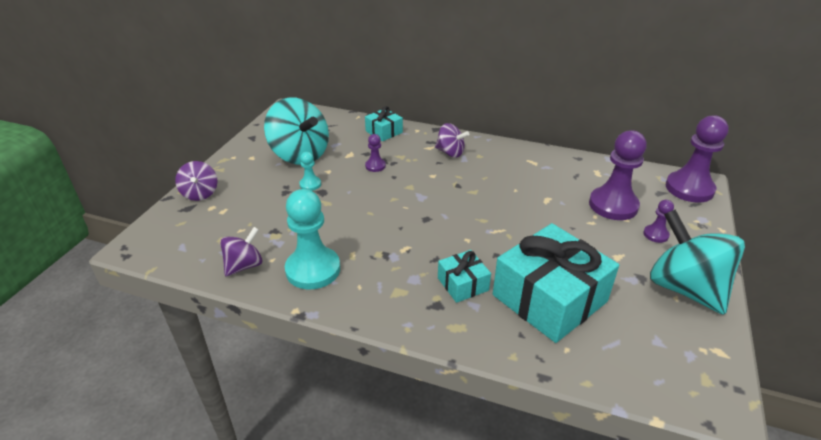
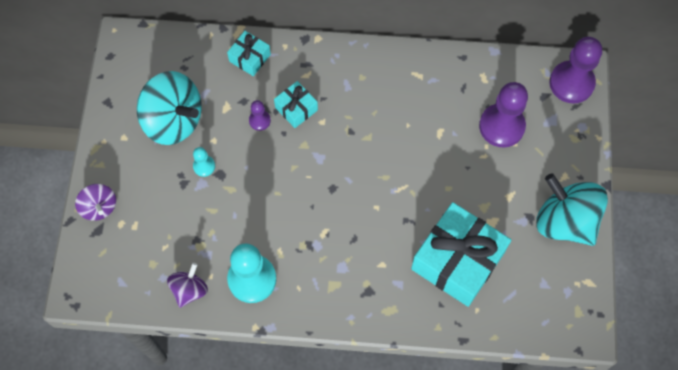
camera: 15 degrees left, 30 degrees up
(450, 153) = (331, 79): purple spinning top -> none
(463, 284) = (384, 263): turquoise gift -> turquoise gift (296, 109)
(655, 234) = (541, 159): purple pawn -> none

